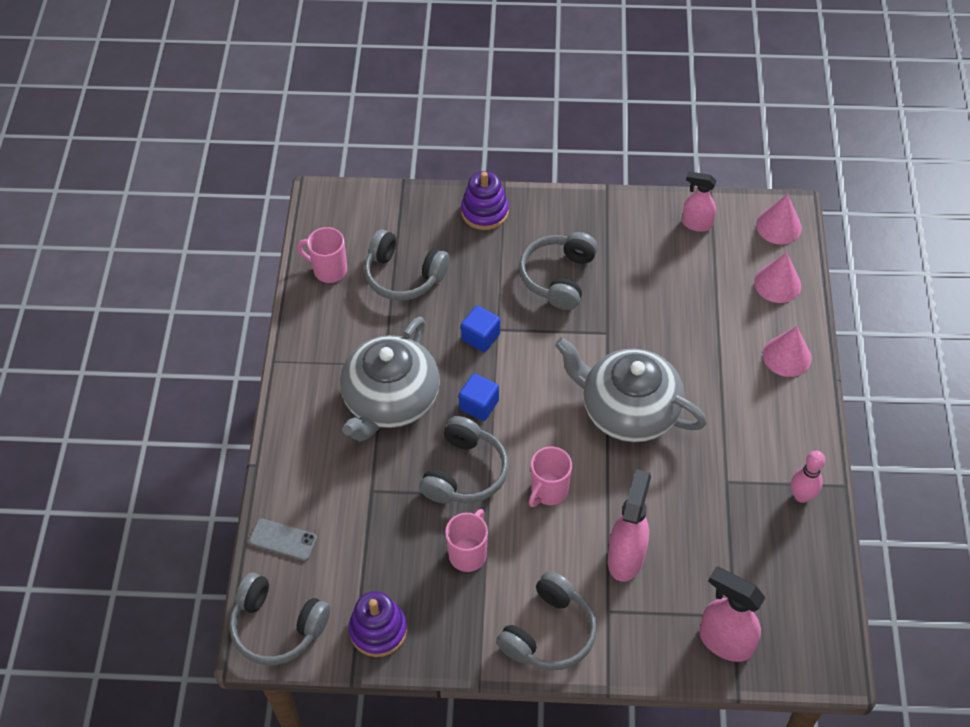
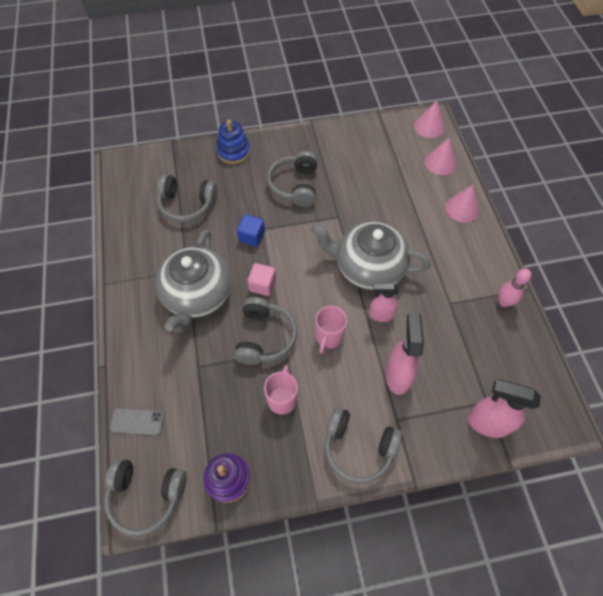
camera: 15 degrees left, 5 degrees up
(329, 270) = (132, 210): pink mug -> none
(479, 405) = (262, 285): blue cube -> pink cube
(484, 212) = (233, 152): purple stacking toy -> blue stacking toy
(549, 632) = (358, 447): grey headphones -> grey headphones turned 90 degrees clockwise
(696, 224) = (376, 134): pink spray bottle -> pink spray bottle (380, 315)

